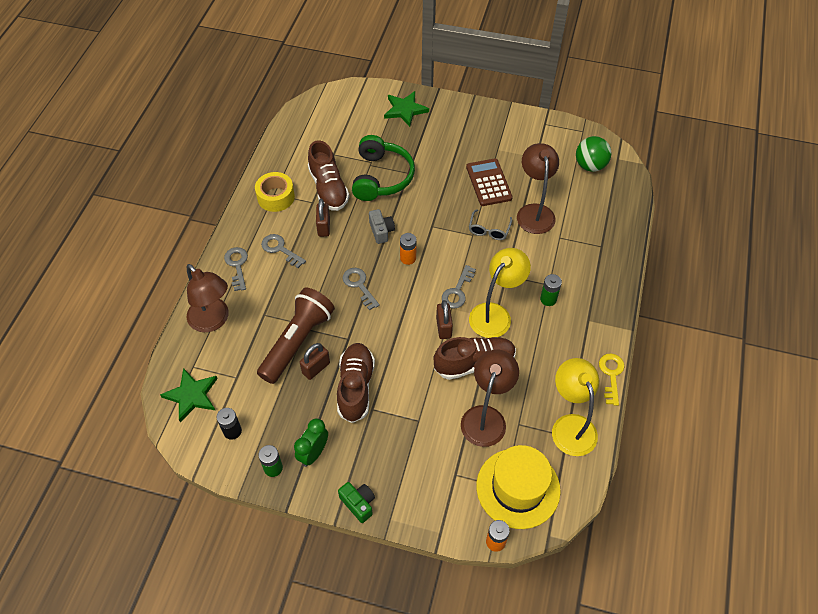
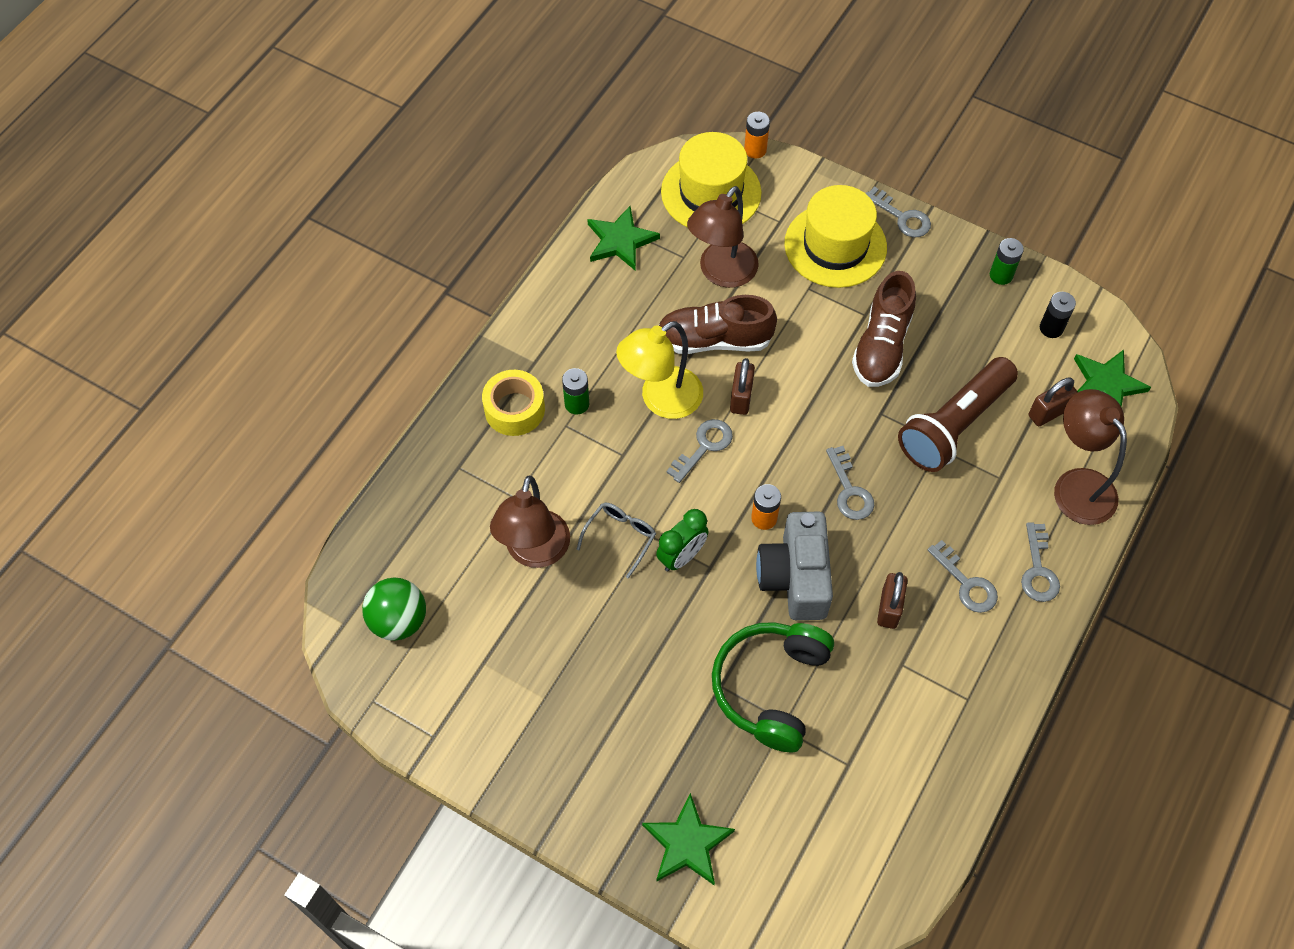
camera: 165 degrees left, 5 degrees up
(276, 197) = (965, 691): yellow tape -> yellow tape (514, 409)
(313, 453) = (948, 280): green clock -> green clock (681, 556)
(316, 368) = (932, 382): brown padlock -> brown padlock (1048, 413)
(328, 188) = (869, 687): brown shoe -> none
(358, 503) = (902, 217): green camera -> grey key
(381, 231) = (795, 577): grey camera -> grey camera, size x1.87
(406, 462) = (835, 246): none -> yellow hat
(488, 183) = (587, 628): brown calculator -> none
(570, 426) = (620, 241): yellow lamp -> green star
(611, 375) = (540, 286): yellow key -> none

